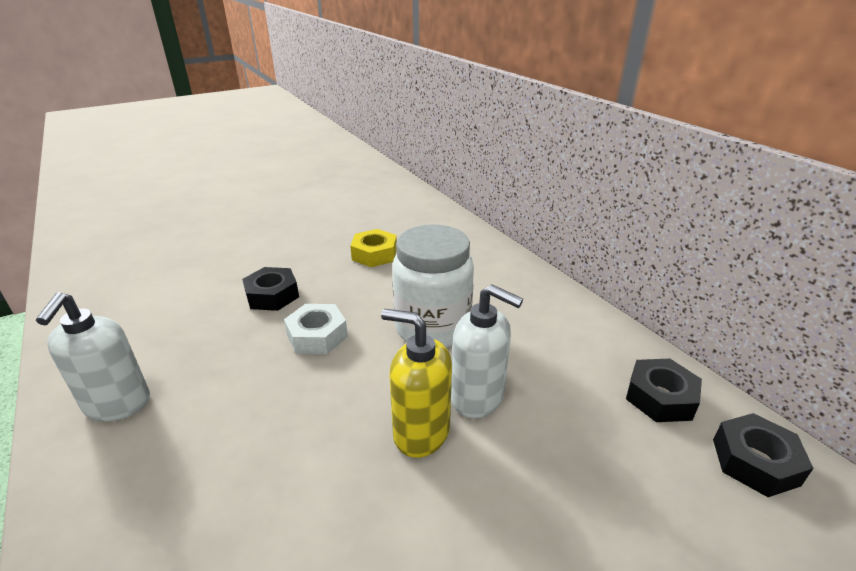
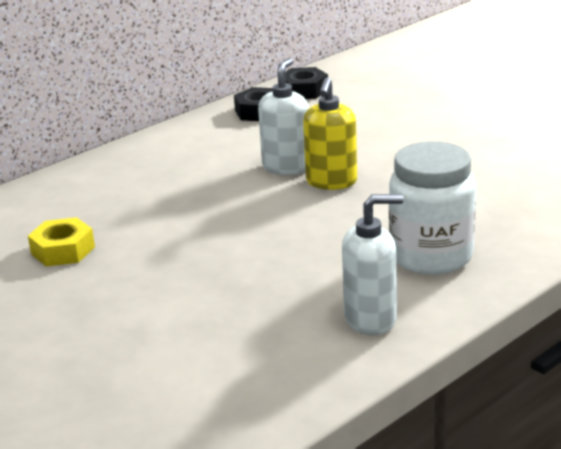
camera: 100 degrees left, 5 degrees down
(272, 295) = (169, 293): black nut -> none
(317, 336) = (234, 247): white nut -> none
(432, 328) = (204, 195): white jar -> white jar (431, 256)

